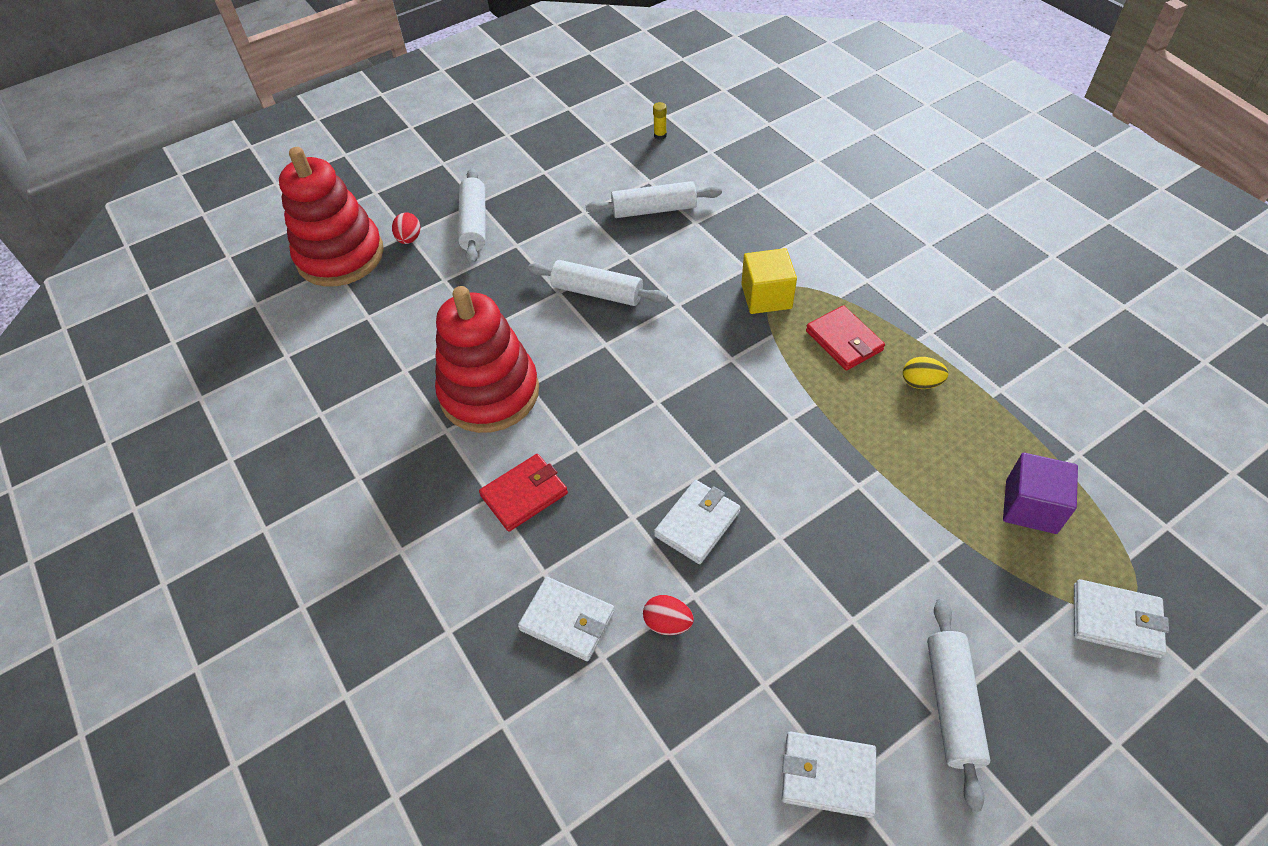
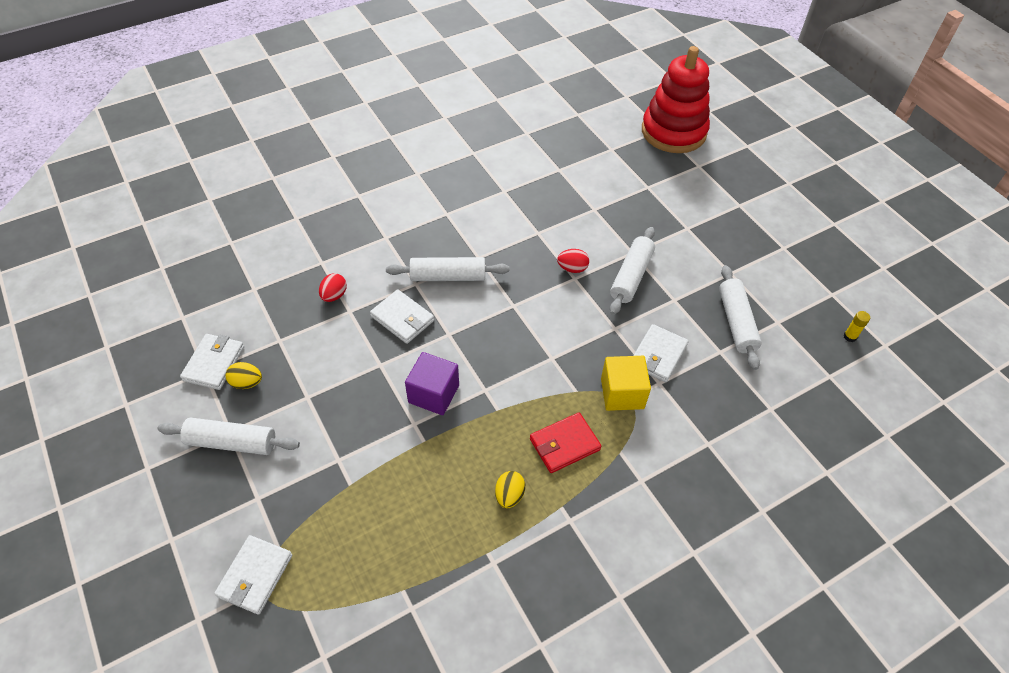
camera: 90 degrees right, 0 degrees up
(409, 239) = (693, 167): red egg -> red egg (572, 268)
(474, 223) = (712, 203): white rolling pin -> white rolling pin (448, 276)
(489, 393) = (533, 212): red stacking toy -> none
(524, 494) = (445, 229): red wallet -> none
(567, 620) = (350, 247): white wallet -> white wallet (658, 355)
(850, 712) = (247, 383): none -> yellow egg
(1030, 506) = (368, 546): purple cube -> purple cube (433, 394)

